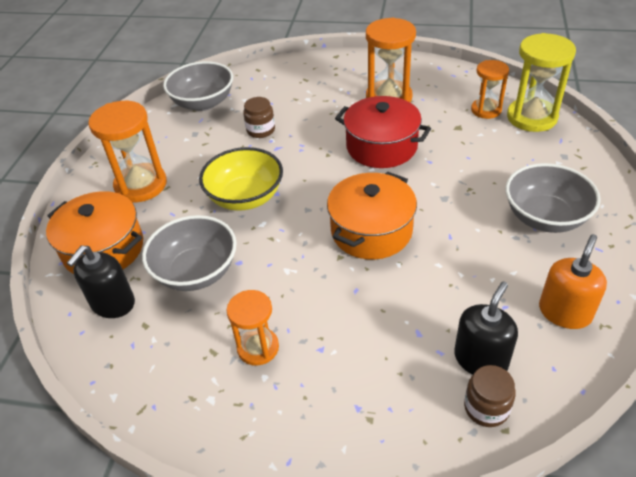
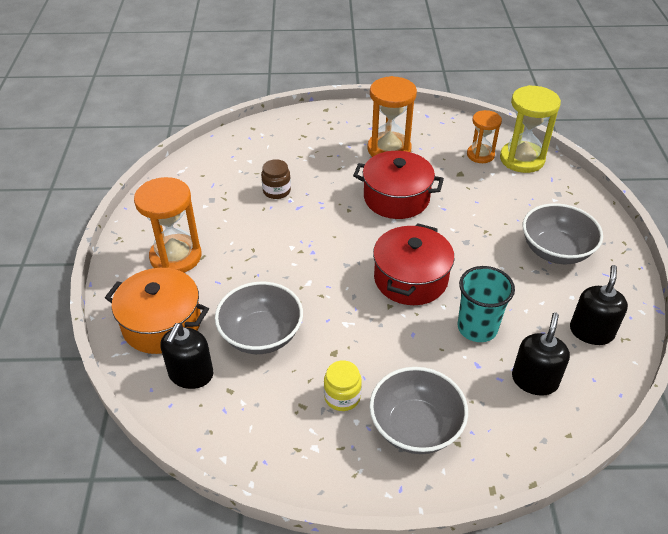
camera: 15 degrees left, 0 degrees up
(203, 103) = (209, 167): grey bowl -> grey bowl (415, 427)
(245, 197) = (284, 259): yellow bowl -> none
(258, 348) = (342, 396): orange hourglass -> yellow jar
(371, 231) = (410, 278): orange pot -> red pot
(430, 292) = (477, 328): none -> turquoise cup
(486, 408) = (549, 419): brown jar -> none
(564, 312) = (591, 331): orange soap dispenser -> black soap dispenser

